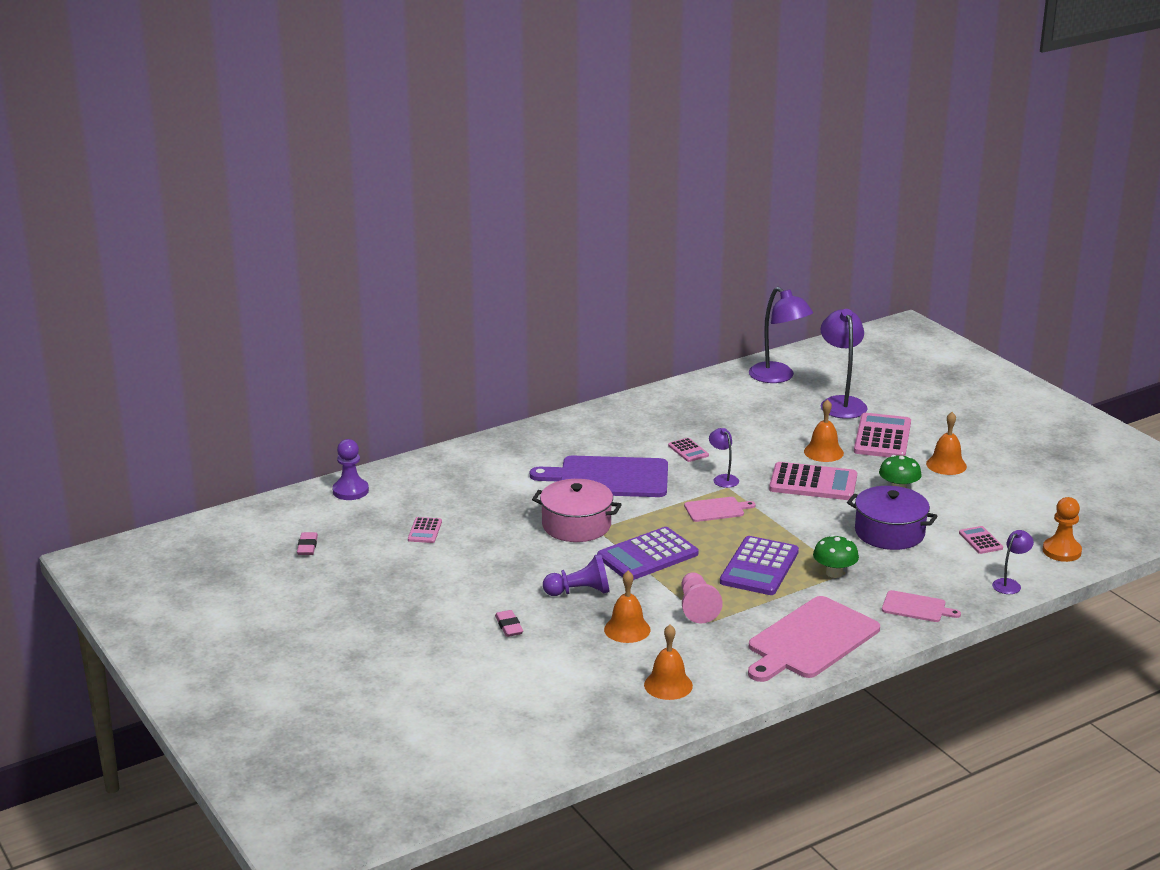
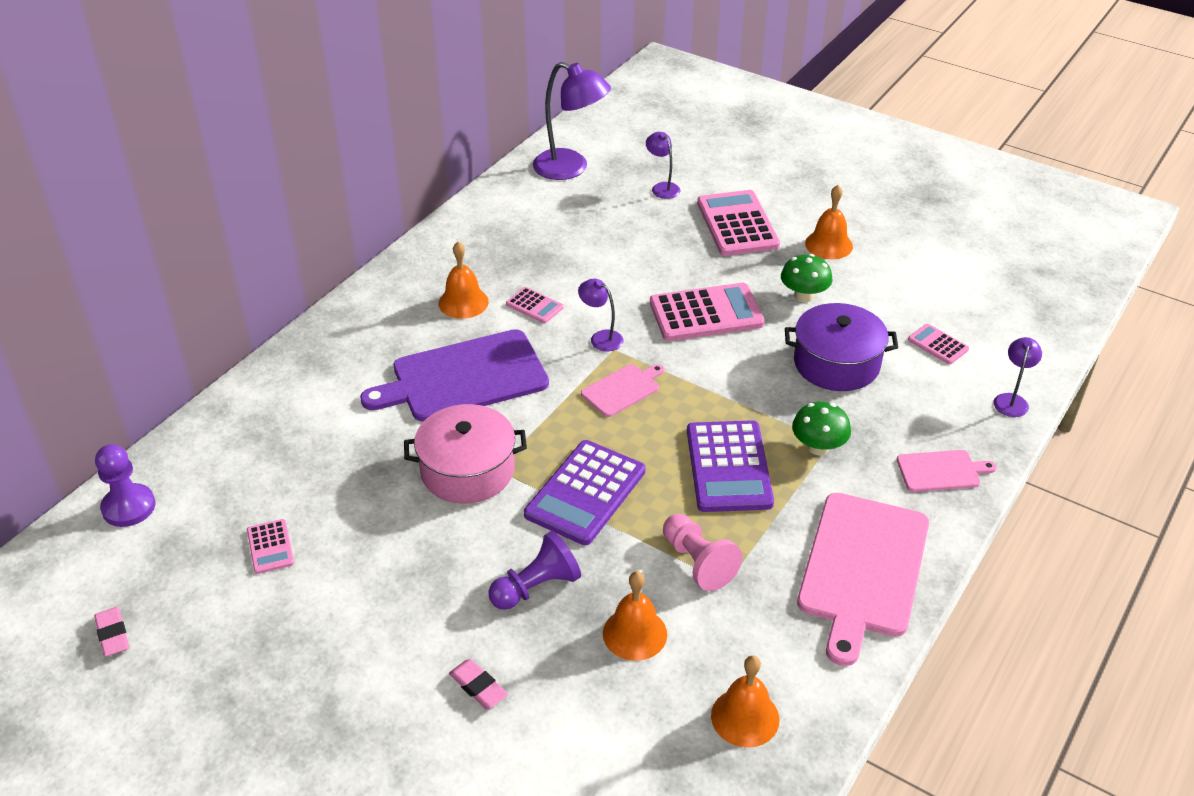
camera: 25 degrees left, 15 degrees up
(823, 452) = (688, 264): orange bell -> orange bell (463, 302)
(841, 403) = (662, 187): purple lamp -> purple lamp, size x0.51
(1061, 551) = (1027, 333): orange pawn -> none

